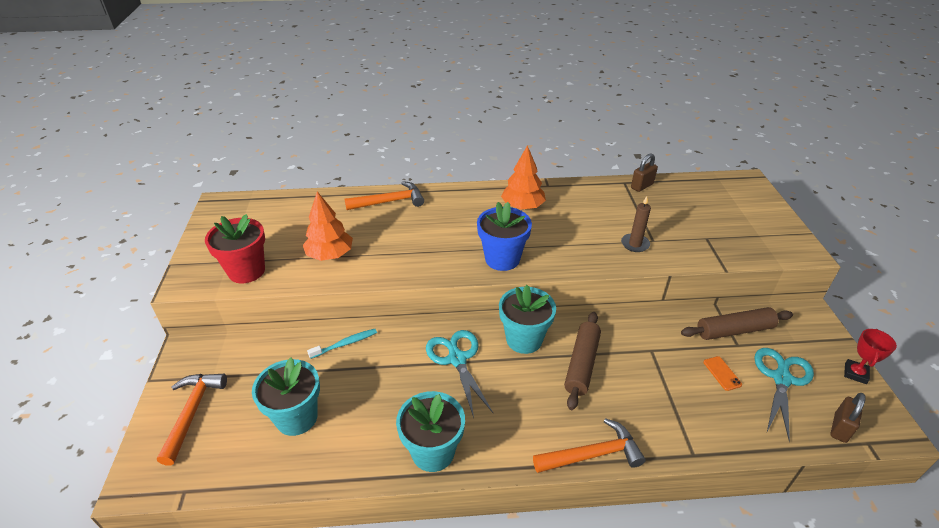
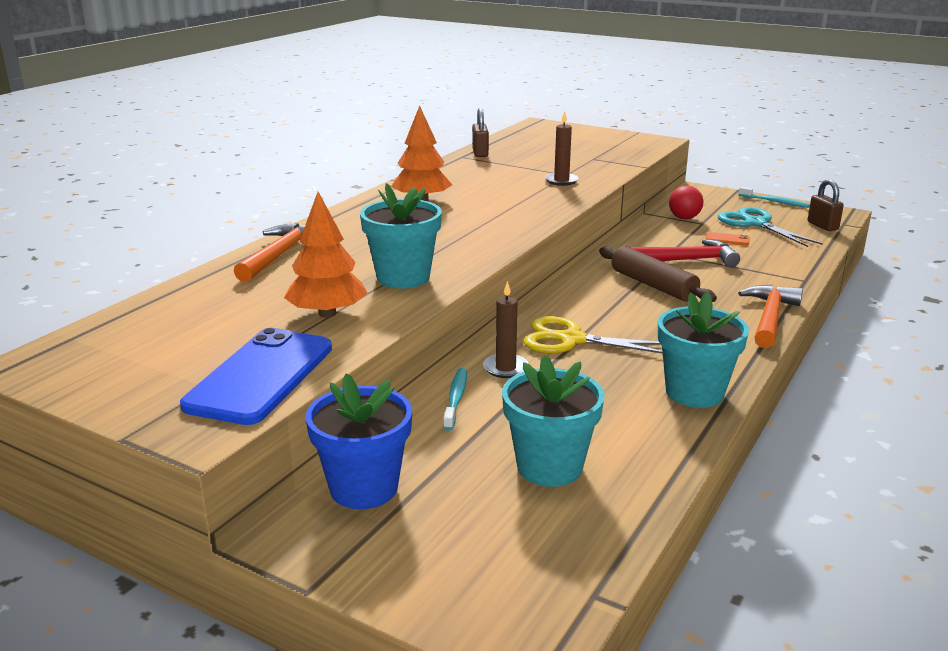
camera: 55 degrees left, 15 degrees down
(192, 412) = (439, 556): orange hammer -> none
(246, 271) = (261, 376): red flower pot -> blue phone
(396, 347) = (505, 368): none -> brown candle
(457, 359) = (571, 340): turquoise scissors -> yellow scissors
(502, 259) = (495, 232): blue flower pot -> blue flower pot (364, 488)
(524, 339) = (586, 299): turquoise flower pot -> turquoise flower pot (403, 277)
(650, 366) = (688, 260): none -> red hammer
(734, 330) = (684, 218): brown rolling pin -> red ball
(855, 373) = (775, 202): red trophy -> turquoise toothbrush

